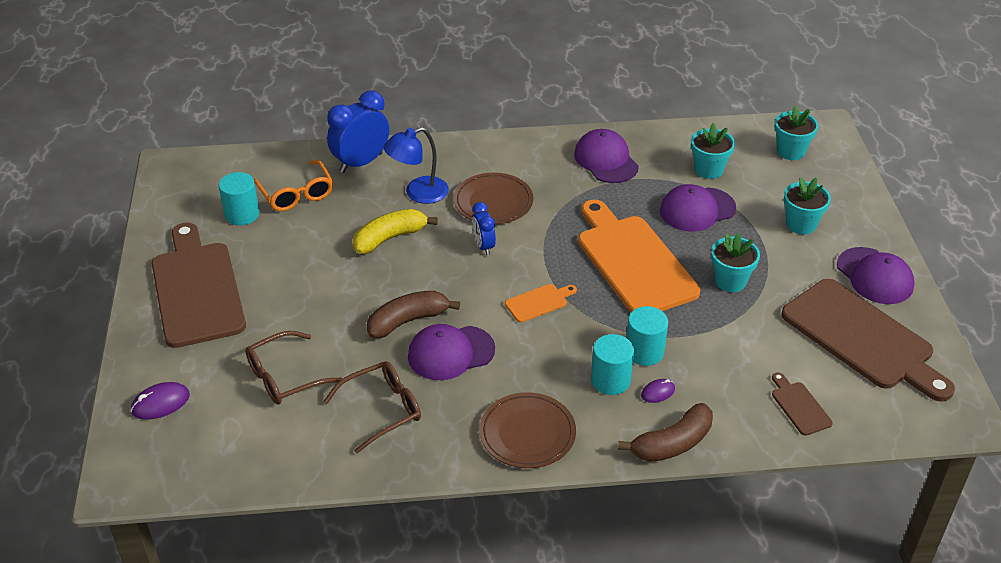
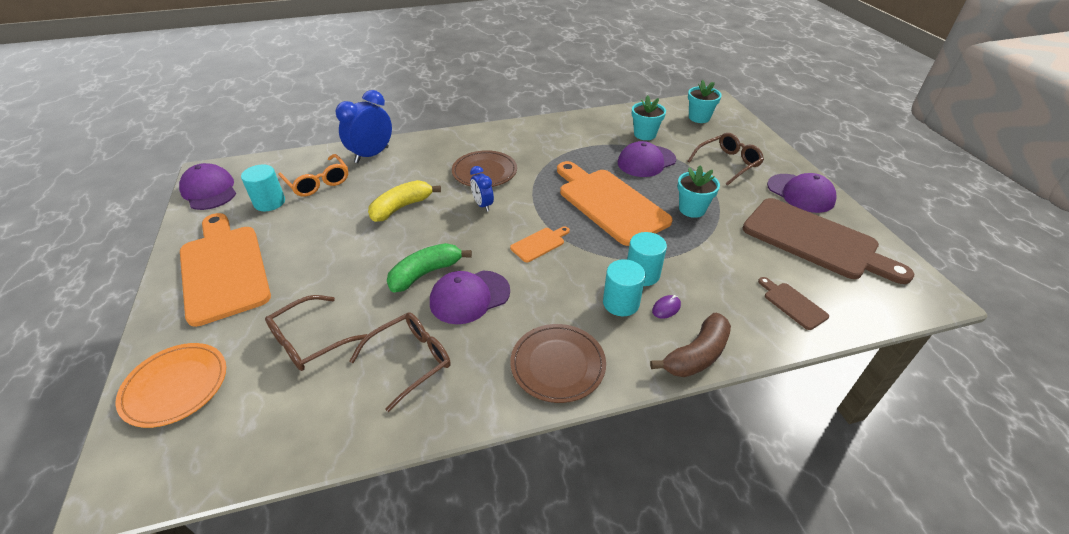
camera: 10 degrees left, 0 degrees up
(160, 403) = (175, 386): purple mouse -> orange plate
(197, 290) = (224, 269): brown cutting board -> orange cutting board
(407, 321) = (425, 273): brown banana -> green banana
(418, 193) = (421, 172): blue lamp -> none
(606, 160) = (566, 135): purple cap -> purple cap (209, 191)
(801, 224) = (728, 163): turquoise flower pot -> brown glasses

